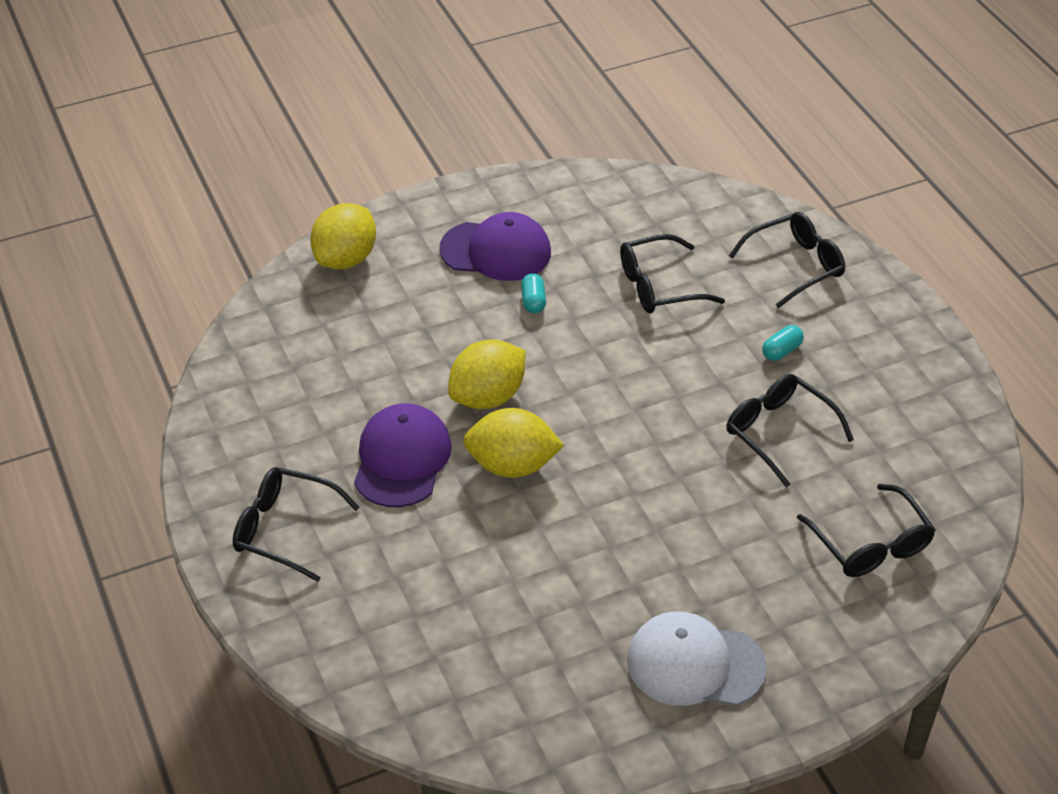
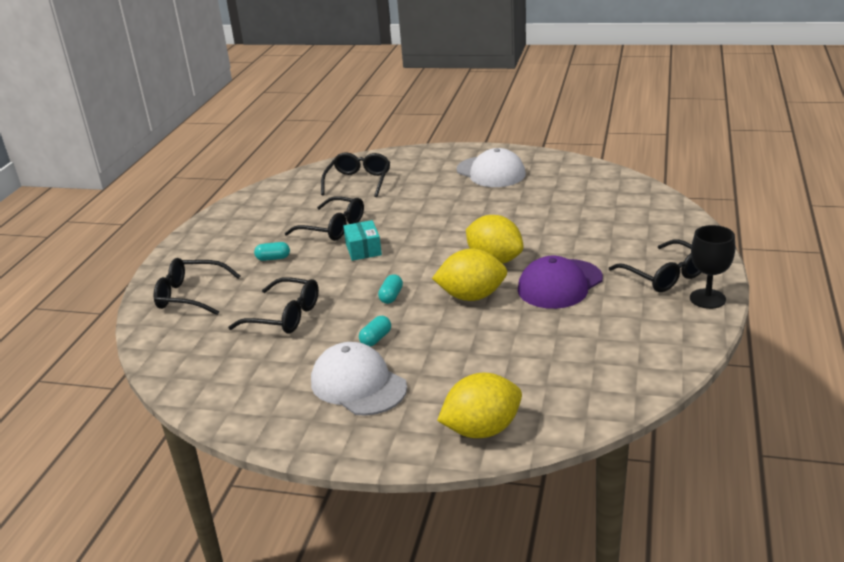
camera: 140 degrees left, 15 degrees down
(215, 510) = (707, 299): none -> black goblet
(496, 251) = (358, 384): purple cap -> white cap
(577, 358) = (391, 296): none -> turquoise capsule
(693, 413) = (363, 249): none -> turquoise box
(778, 432) = (333, 228): black glasses -> black glasses turned 60 degrees counterclockwise

